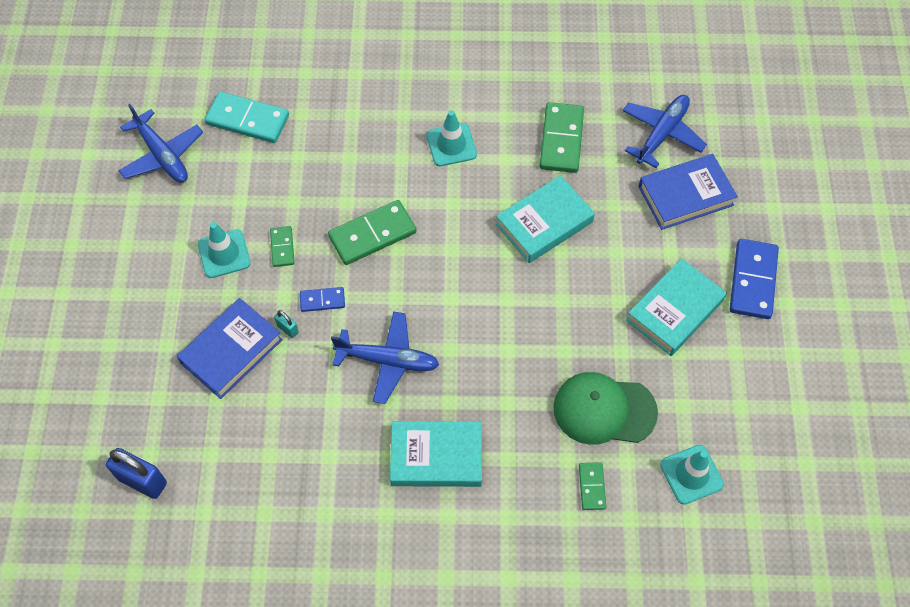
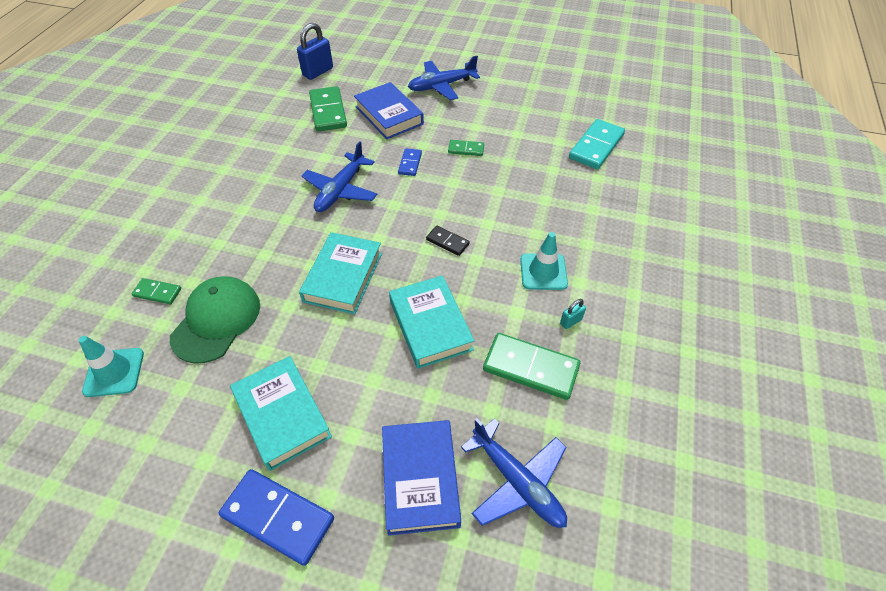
camera: 105 degrees right, 10 degrees down
(162, 155) = (569, 101): blue plane -> blue plane (441, 86)
(224, 254) = (471, 121): turquoise traffic cone -> none
(288, 329) = (394, 143): turquoise padlock -> turquoise padlock (570, 321)
(372, 235) = (460, 201): green domino -> green domino (328, 111)
(436, 457) = (247, 202): turquoise book -> turquoise book (343, 277)
(437, 233) = (447, 242): none -> black domino

